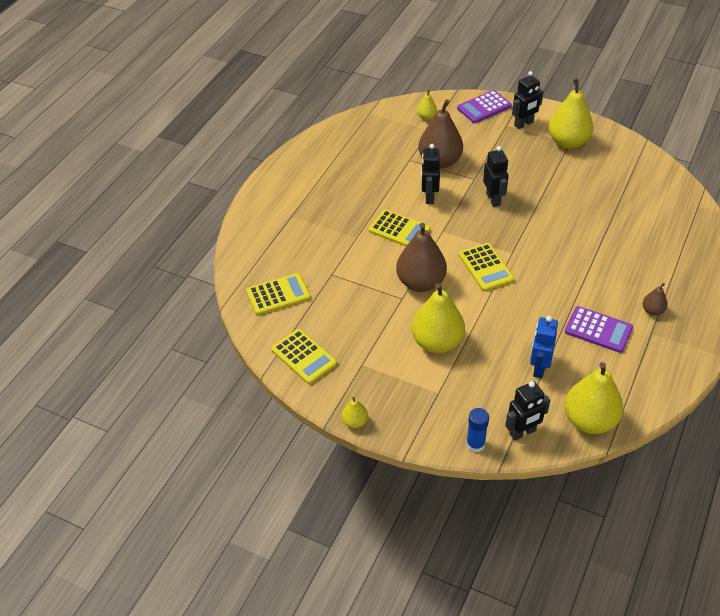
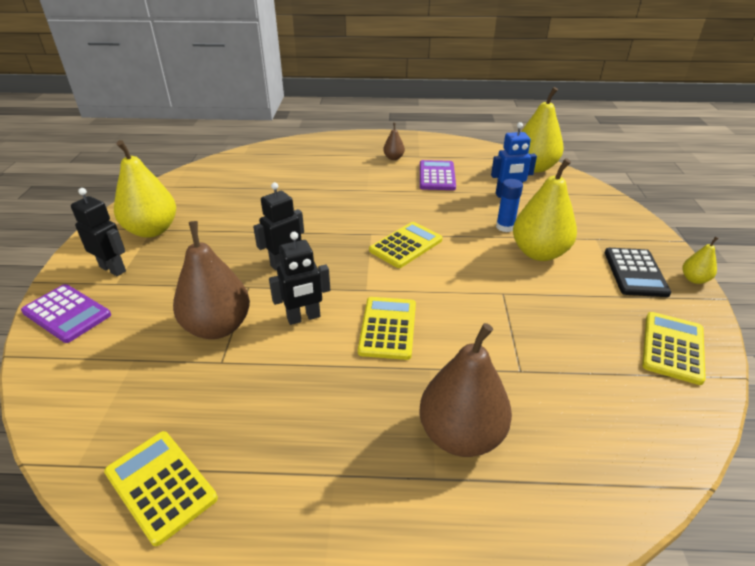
camera: 115 degrees left, 10 degrees down
(278, 294) = (611, 418): yellow calculator -> yellow calculator (161, 485)
(382, 389) = (635, 273): none -> black calculator
(420, 282) = (466, 285): brown pear -> brown pear (461, 435)
(426, 117) = (93, 373): yellow pear -> none
(475, 444) = (621, 209): blue glue stick -> blue glue stick (505, 227)
(522, 432) = (581, 191): black robot -> none

